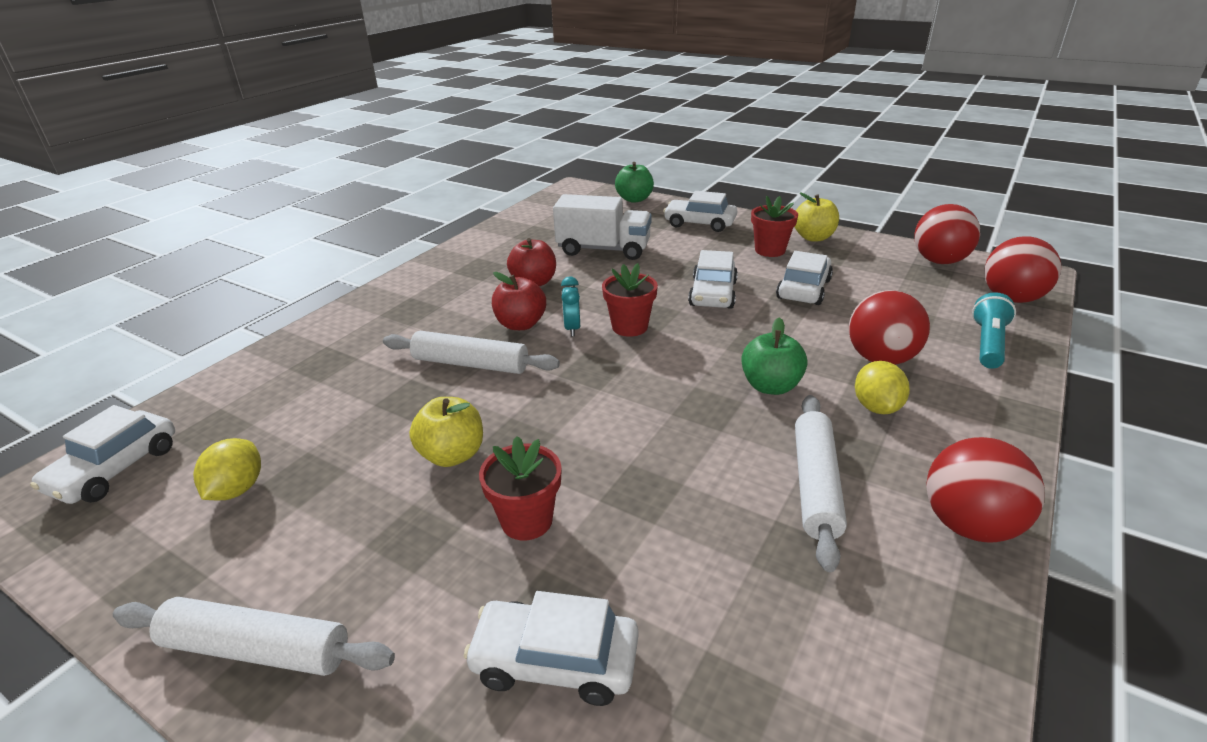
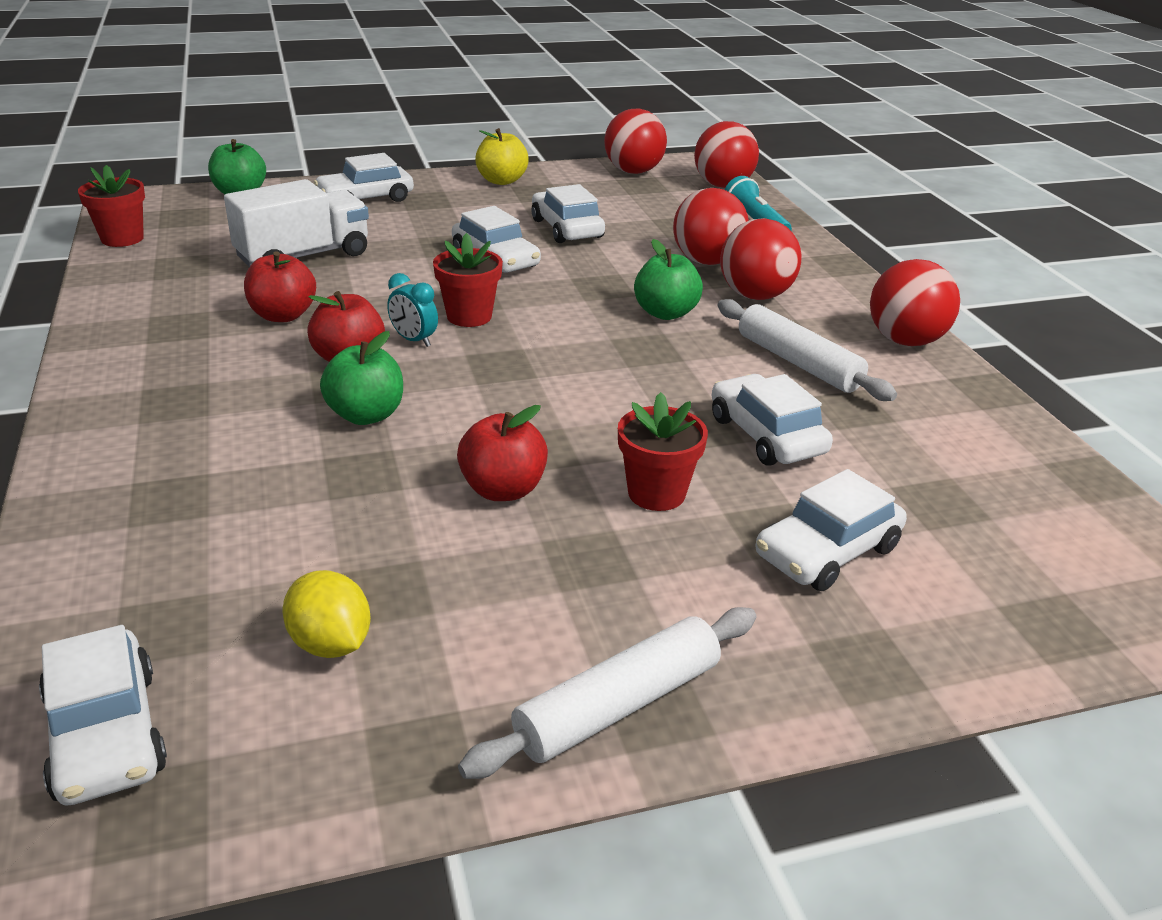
camera: 50 degrees left, 0 degrees up
(452, 455) = (503, 489): yellow apple -> red apple
(470, 364) = (366, 415): white rolling pin -> green apple
(679, 529) = (766, 435): none -> white car
(770, 250) = (481, 204): red flower pot -> red flower pot (122, 239)
(876, 407) = (755, 296): yellow lemon -> red ball

